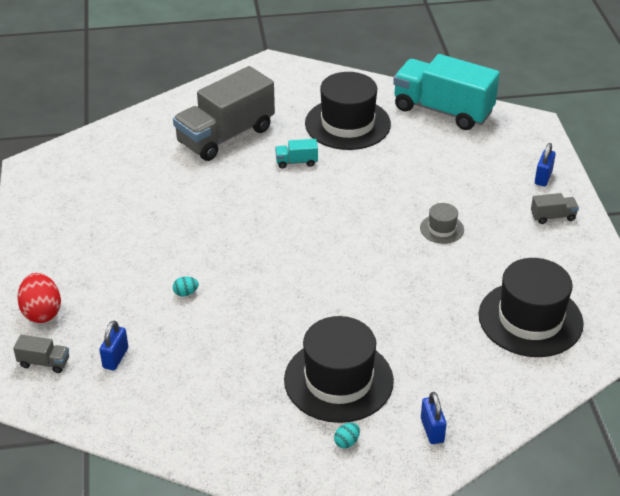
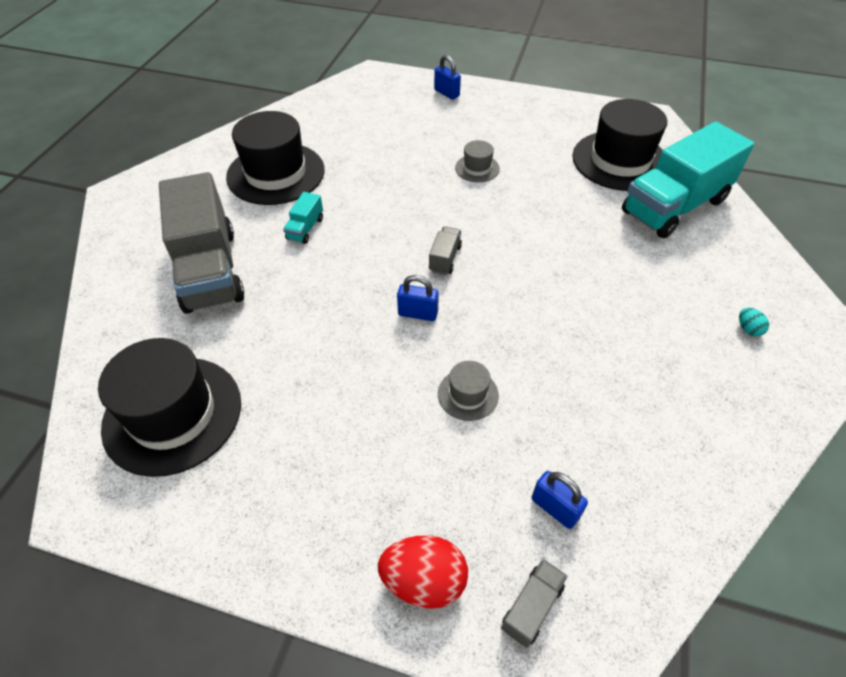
camera: 65 degrees left, 10 degrees up
(186, 293) = (468, 394): turquoise egg -> grey hat
(338, 380) = (659, 306): black hat -> black hat (173, 414)
(432, 430) = (743, 265): blue padlock -> blue padlock (418, 313)
(443, 110) = (310, 111): turquoise truck -> turquoise truck (674, 206)
(553, 216) = (499, 106): grey truck -> grey truck (445, 259)

